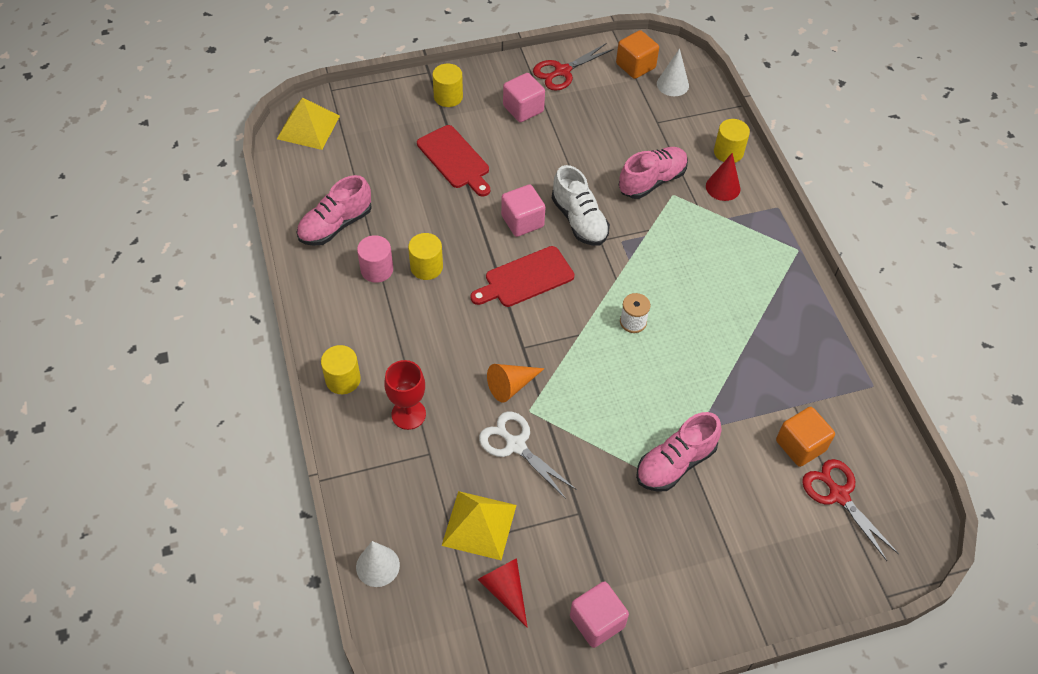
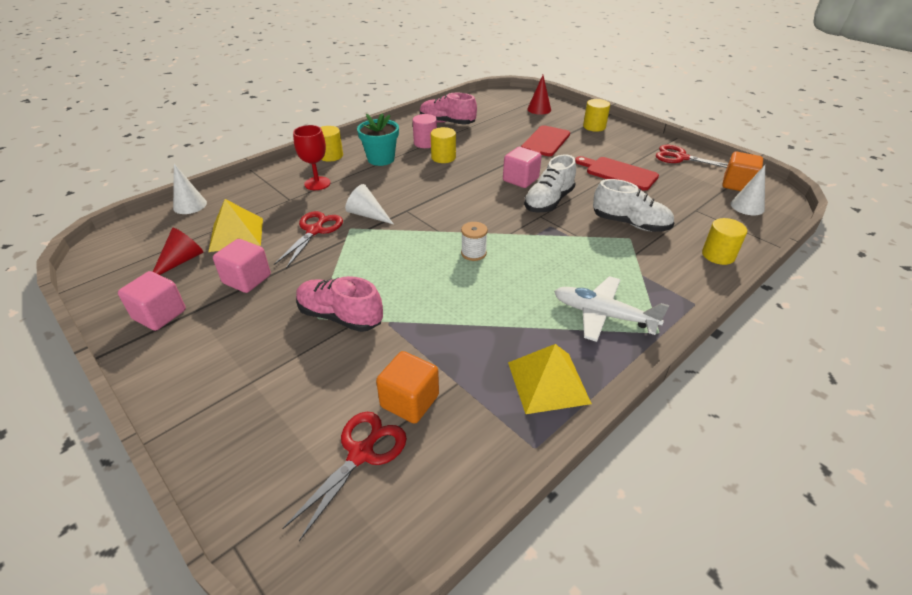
camera: 65 degrees right, 15 degrees down
(308, 127) = (511, 97): yellow pyramid -> yellow pyramid (548, 382)
(388, 329) = (381, 159): none -> turquoise flower pot
(511, 385) = (367, 215): orange cone -> white cone
(515, 445) = (314, 231): white scissors -> red scissors
(523, 109) = (623, 153): pink cube -> pink cube (247, 279)
(525, 278) = (470, 194): red cutting board -> red cutting board (618, 173)
(652, 181) = (630, 224): pink shoe -> white shoe
(723, 187) = (673, 263): red cone -> red cone (539, 109)
(763, 273) = (603, 315): none -> white plane

